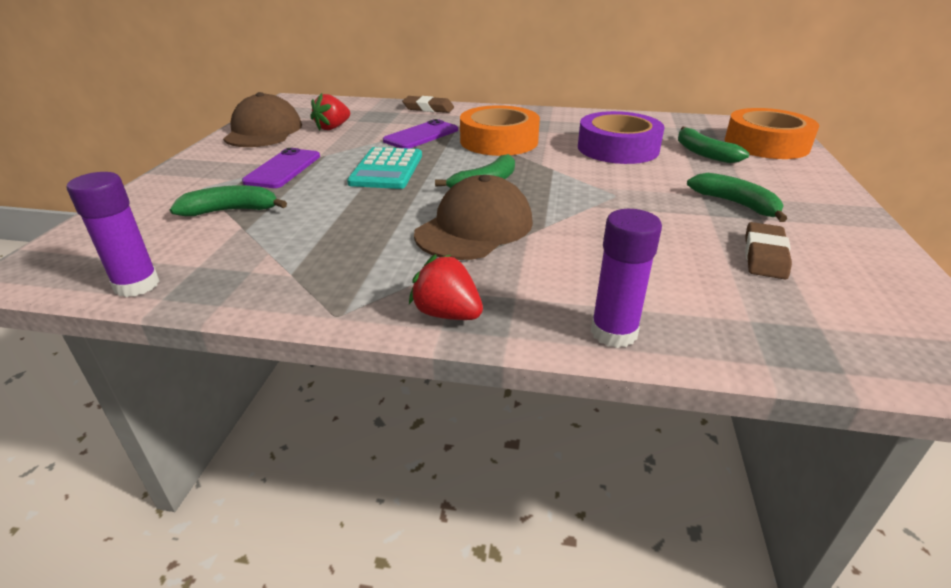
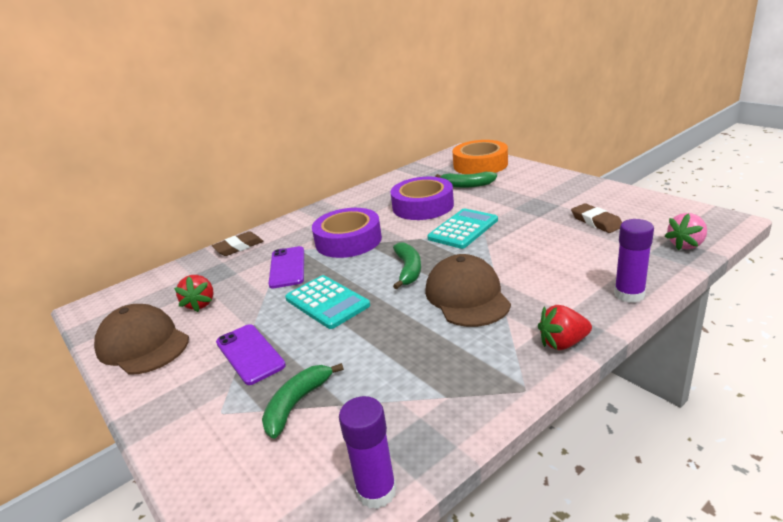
camera: 45 degrees left, 5 degrees down
(499, 141) = (348, 240): orange tape -> purple tape
(604, 182) = (463, 229): none -> turquoise calculator
(736, 204) = (537, 204): green banana -> none
(827, 348) = (686, 245): none -> pink strawberry

